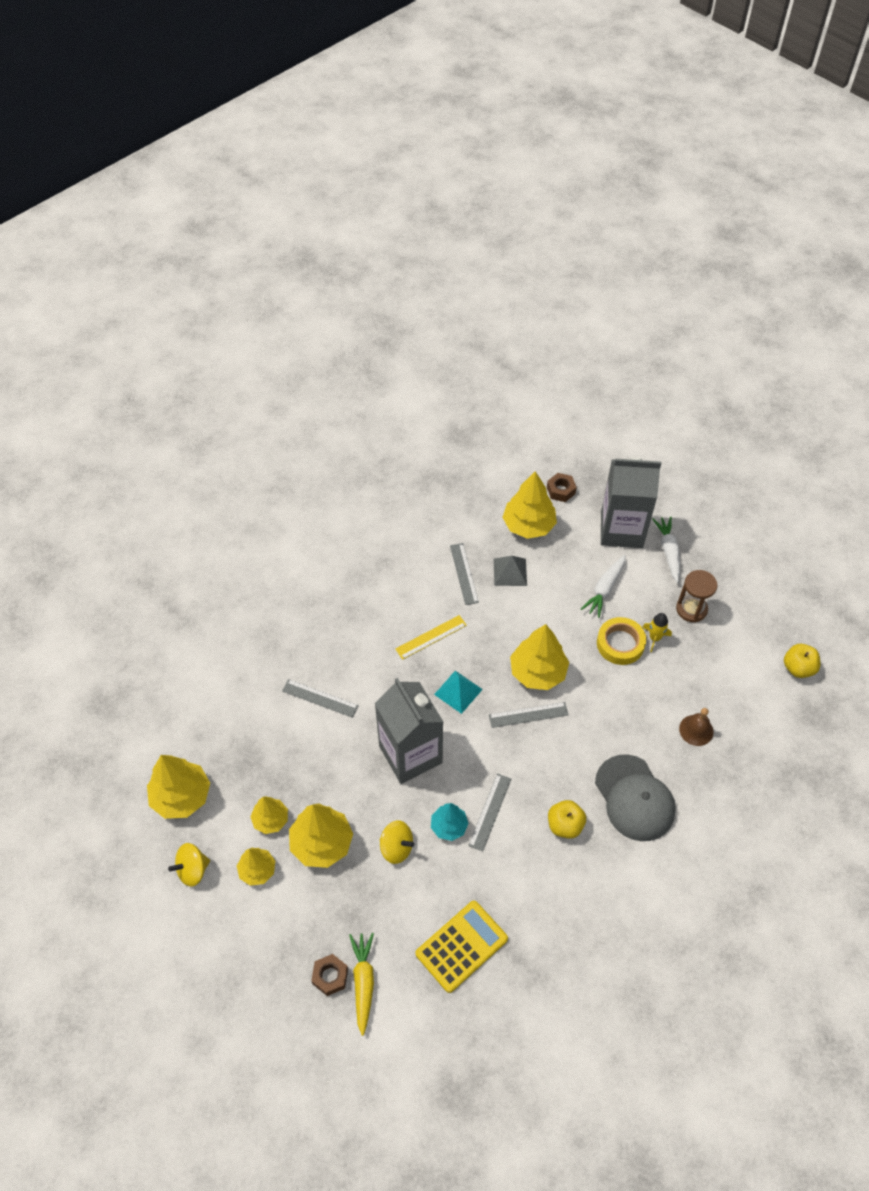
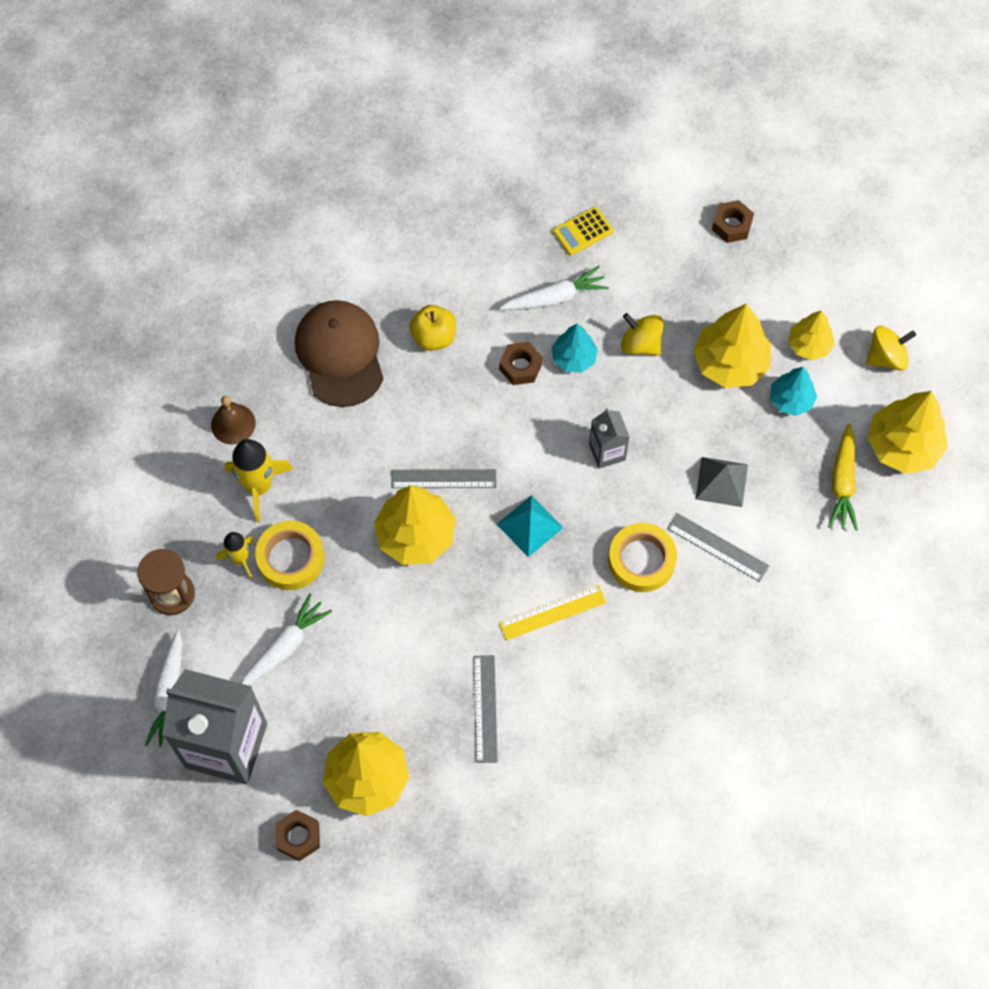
camera: 170 degrees left, 10 degrees up
(271, 820) = (790, 400): yellow tree -> turquoise tree
(363, 982) = (696, 214): yellow carrot -> yellow carrot (842, 483)
(374, 680) = (641, 560): none -> yellow tape
(410, 754) = (607, 452): grey carton -> grey carton, size x0.47
(461, 946) = (583, 231): yellow calculator -> yellow calculator, size x0.57
(473, 877) = (555, 297): none -> white carrot
(490, 812) = (520, 367): grey ruler -> brown nut
(510, 572) = (416, 700): grey pyramid -> grey pyramid (721, 481)
(634, 798) = (340, 354): grey cap -> brown cap
(660, 688) = (258, 486): none -> yellow rocket
(798, 668) = (64, 483): yellow apple -> none

